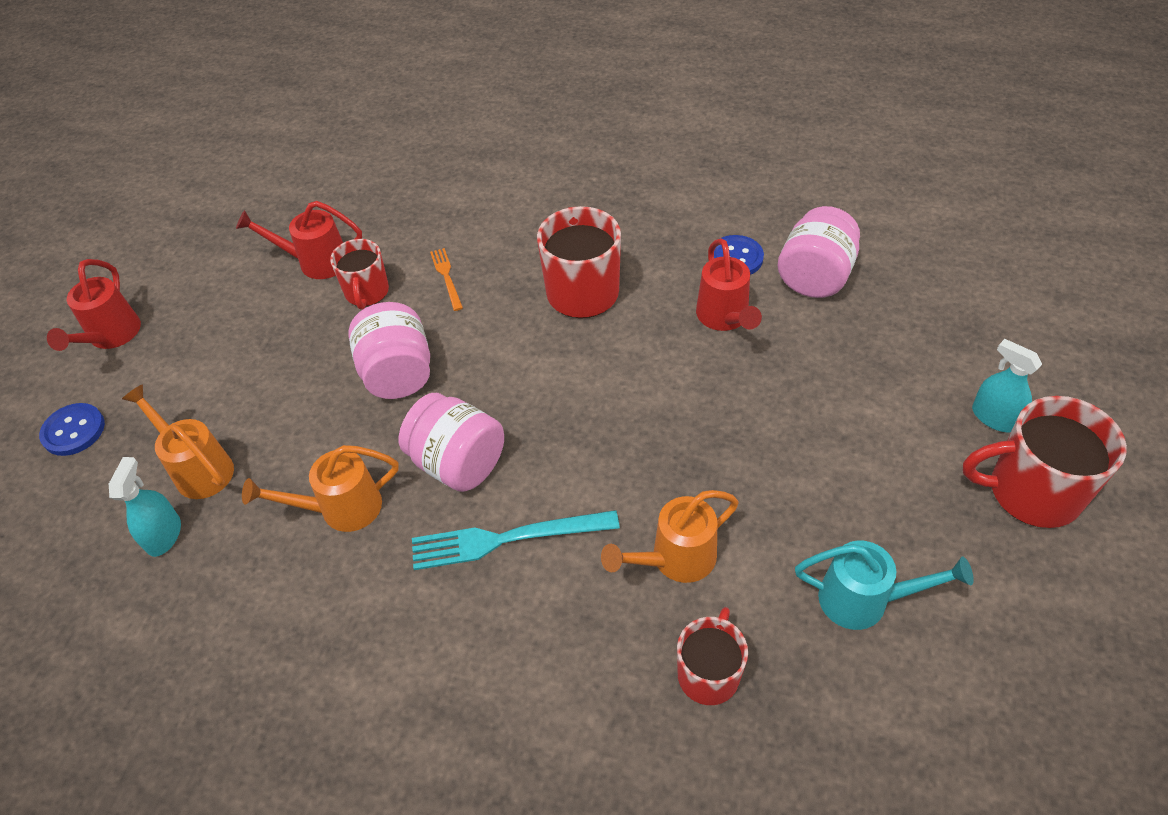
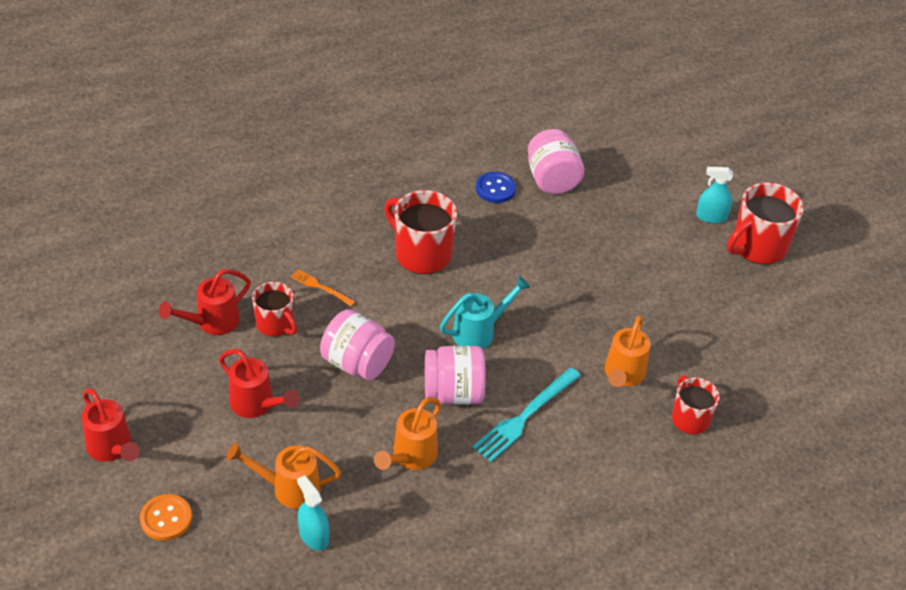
camera: 45 degrees left, 5 degrees down
(74, 431) = (166, 518): blue button -> orange button
(724, 318) = (524, 229): red watering can -> red watering can (256, 404)
(863, 600) = (728, 342): turquoise watering can -> turquoise watering can (479, 332)

